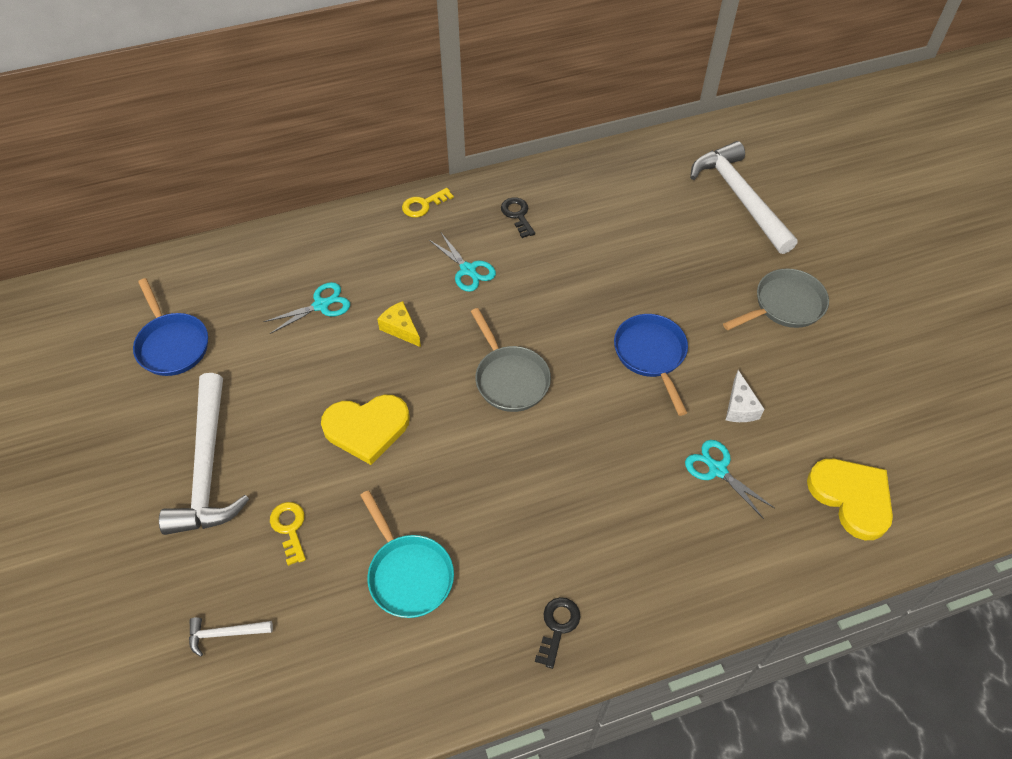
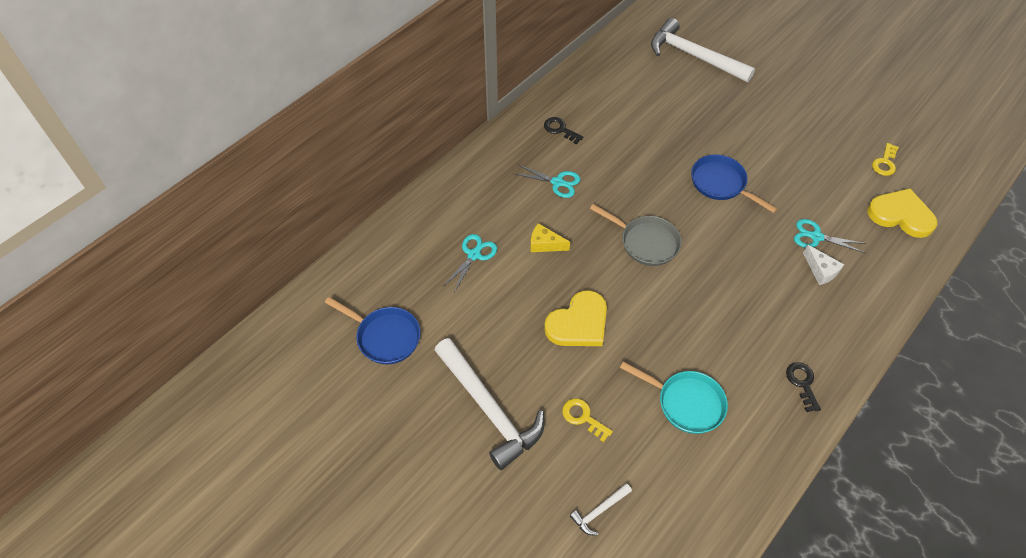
camera: 30 degrees left, 0 degrees up
(423, 205) = (488, 151): yellow key -> yellow key (885, 163)
(739, 407) = (798, 191): white cheese -> white cheese (820, 270)
(785, 305) = (774, 115): grey pan -> none

